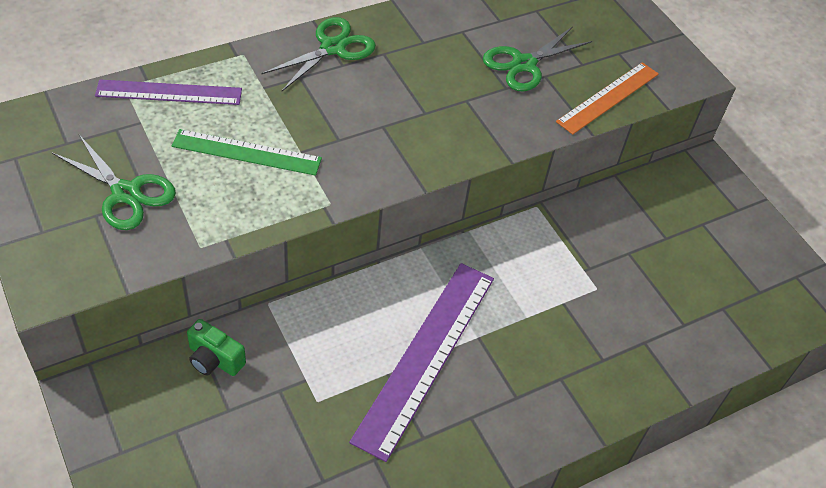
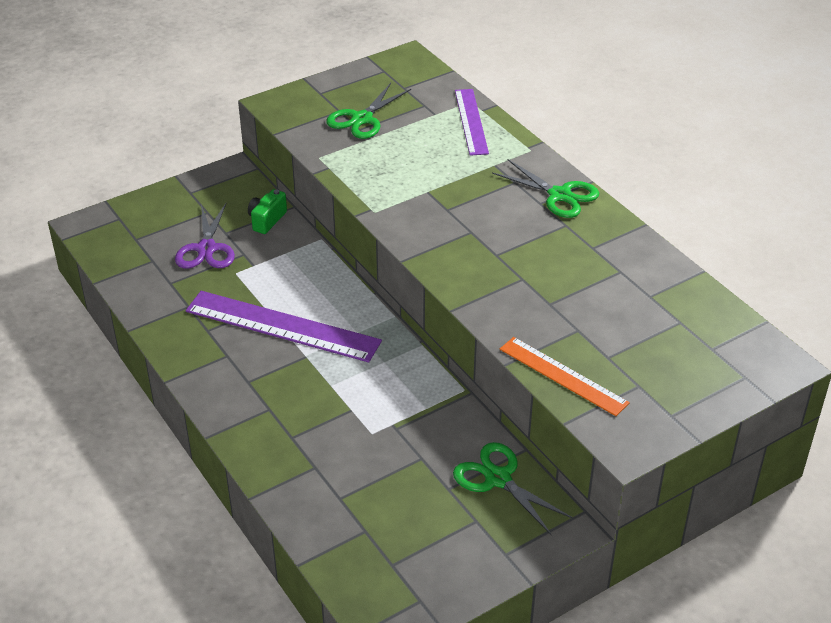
camera: 90 degrees right, 10 degrees down
(247, 152) = (418, 165): green ruler -> none
(259, 434) = (206, 249): none -> purple scissors
(524, 64) = (589, 314): green scissors -> green scissors (498, 478)

